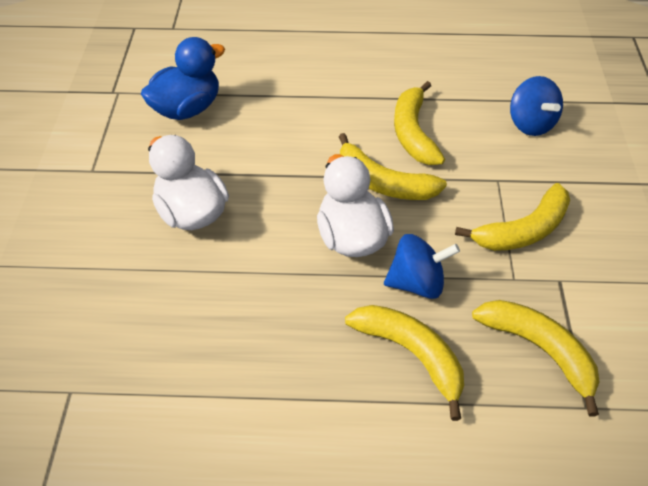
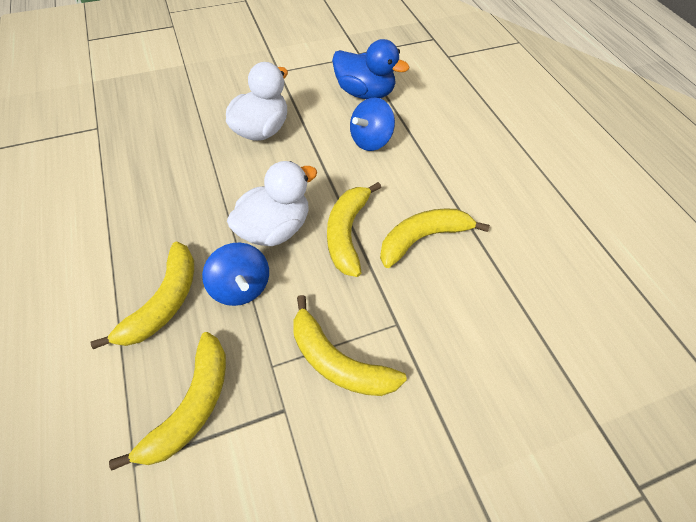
camera: 65 degrees right, 5 degrees up
(530, 124) = (499, 338): blue spinning top -> blue spinning top (370, 140)

